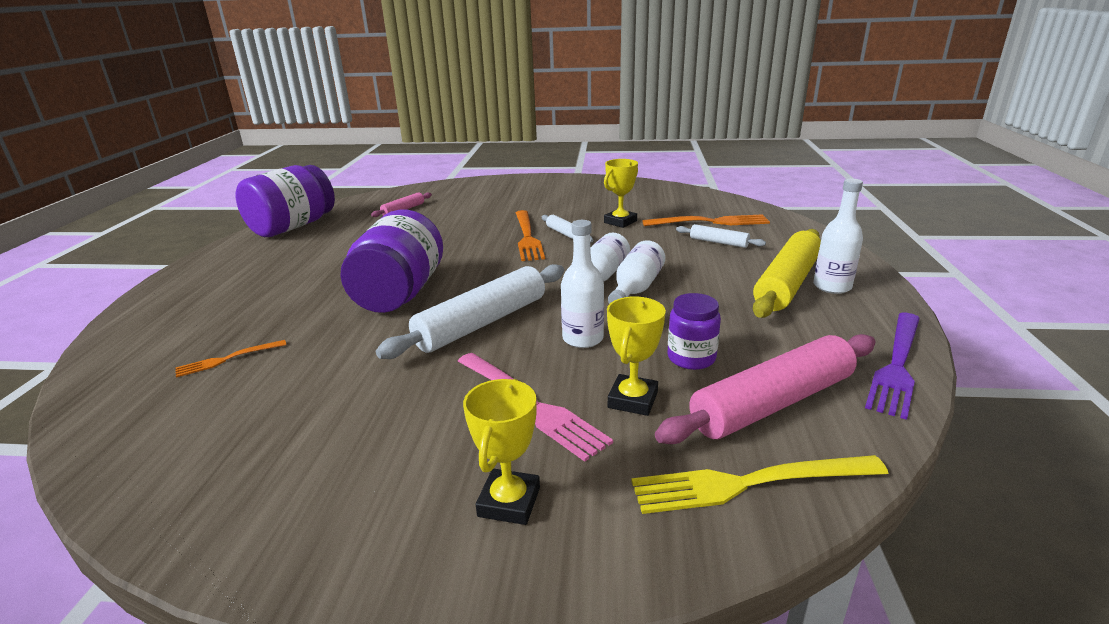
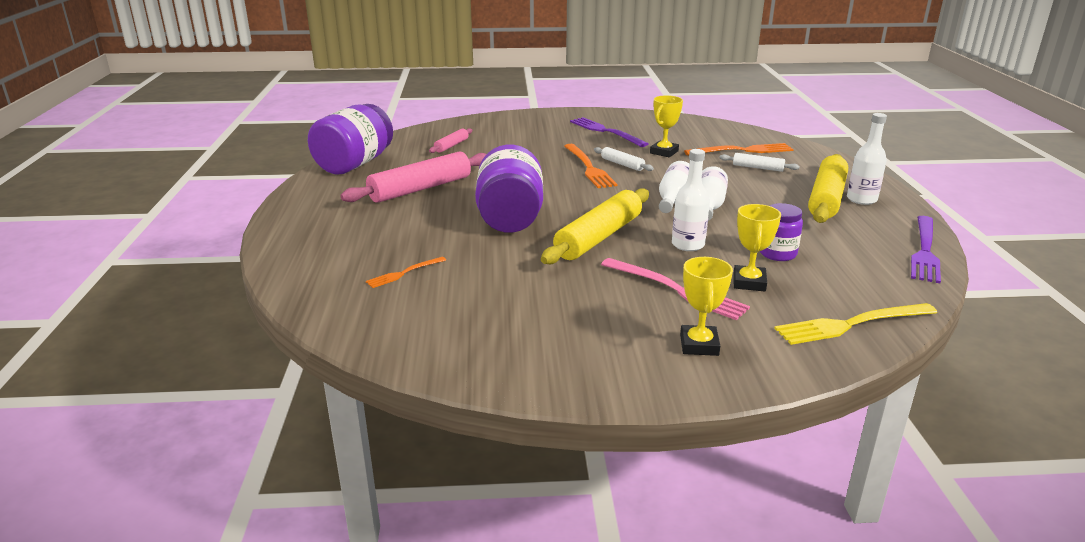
camera: 10 degrees left, 0 degrees up
(482, 323) = (598, 237): white rolling pin -> yellow rolling pin
(570, 198) = (605, 131): none -> purple fork
(772, 403) = (847, 279): pink rolling pin -> pink rolling pin (420, 188)

